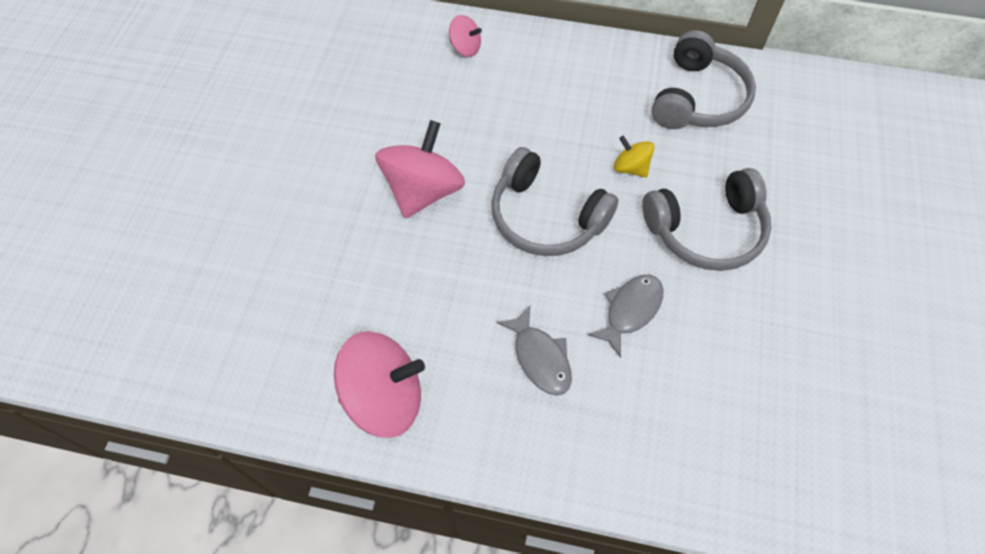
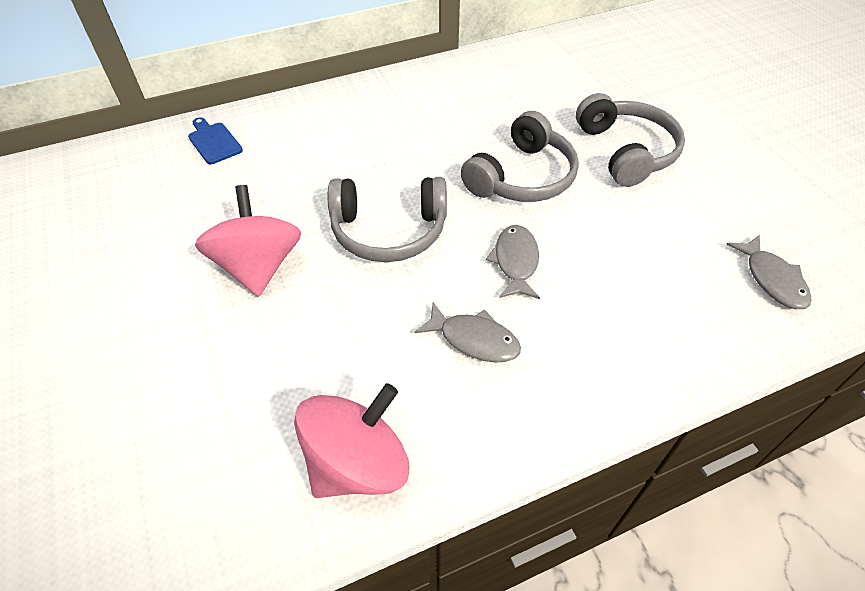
camera: 35 degrees left, 10 degrees down
(465, 48) = (213, 142): pink spinning top -> blue cutting board
(630, 168) = (428, 163): yellow spinning top -> none
(697, 98) = (439, 96): grey headphones -> grey headphones (626, 151)
(861, 478) = (772, 279): none -> grey fish

